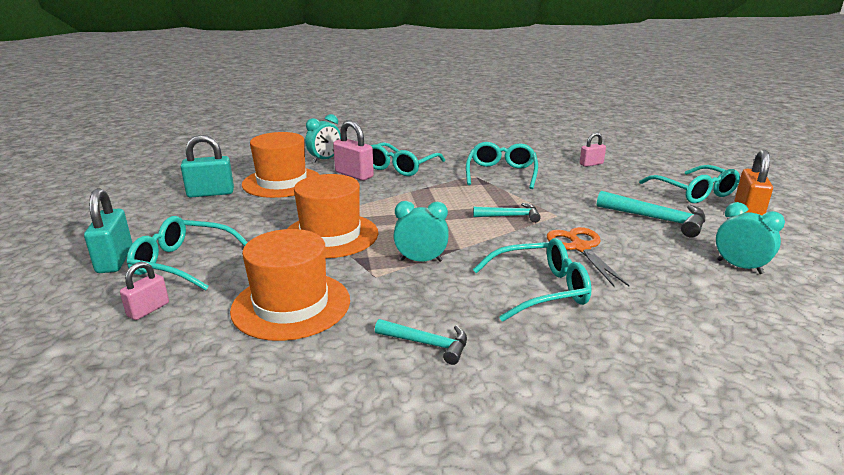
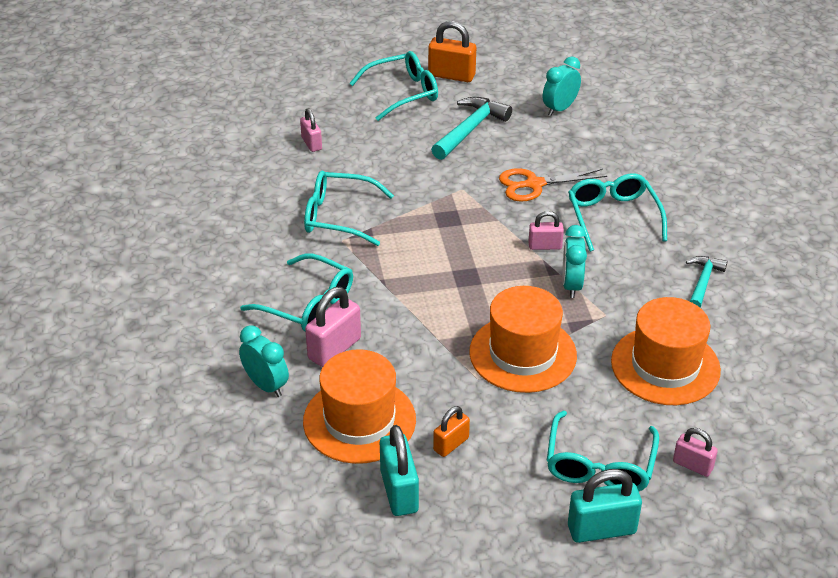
camera: 90 degrees left, 15 degrees up
(243, 208) = (451, 444): none -> orange padlock
(480, 249) = (545, 246): none -> pink padlock
(510, 216) = (466, 220): turquoise hammer -> none

